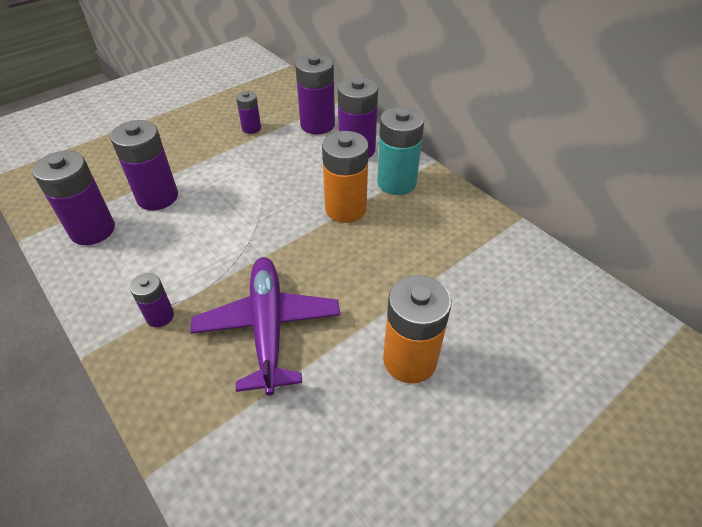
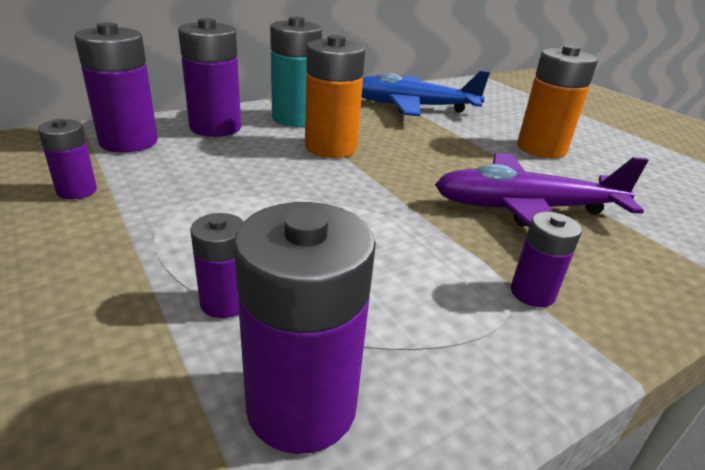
camera: 85 degrees left, 15 degrees down
(157, 197) = (225, 302): purple battery -> purple battery, size x0.55
(477, 254) = (413, 107): none -> blue plane

